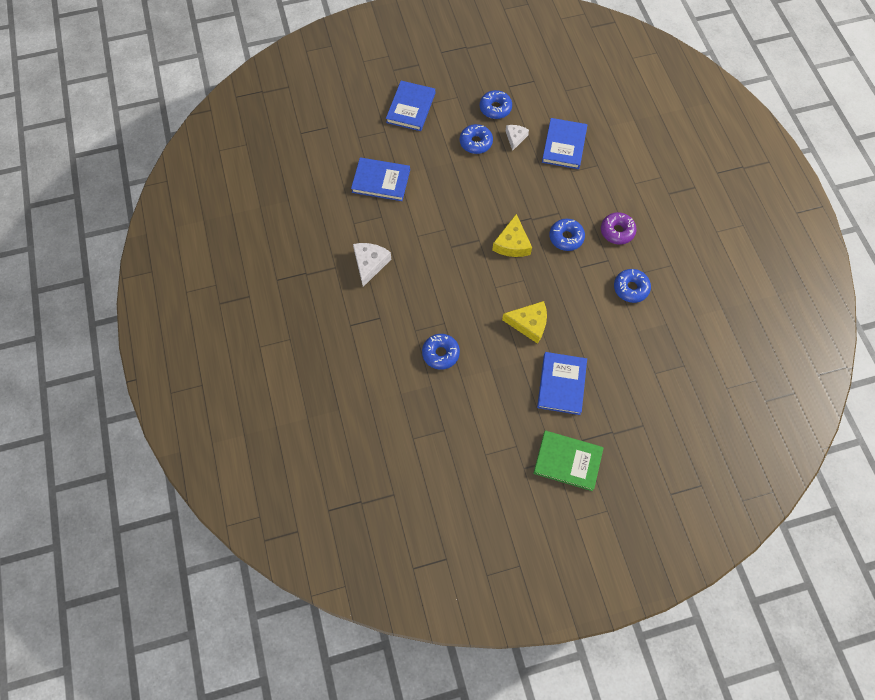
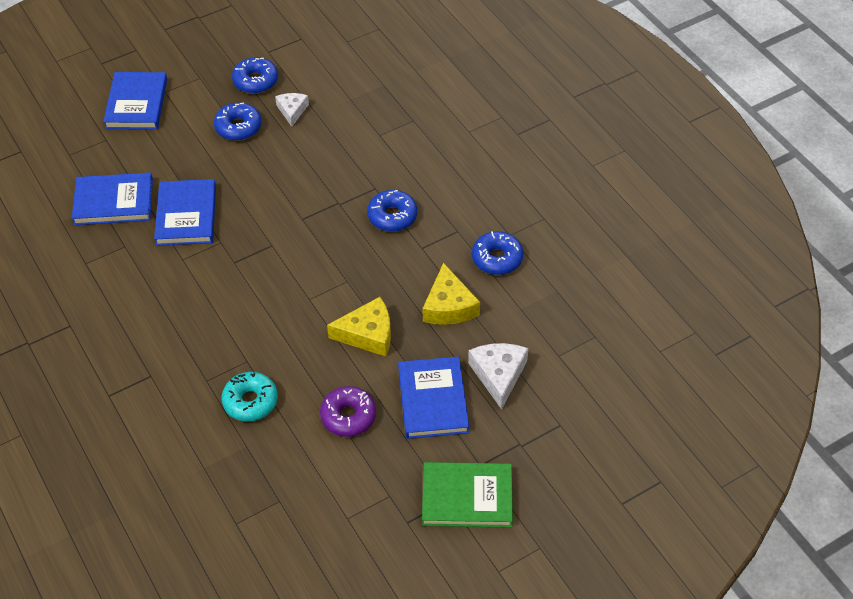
camera: 15 degrees left, 15 degrees down
(370, 264) = (120, 310): white cheese -> white cheese (498, 375)
(440, 353) = (250, 401): blue donut -> turquoise donut
(512, 243) = (319, 239): yellow cheese -> yellow cheese (449, 306)
(564, 145) = (361, 106): blue book -> blue book (186, 215)
(617, 231) = (460, 193): purple donut -> purple donut (348, 416)

